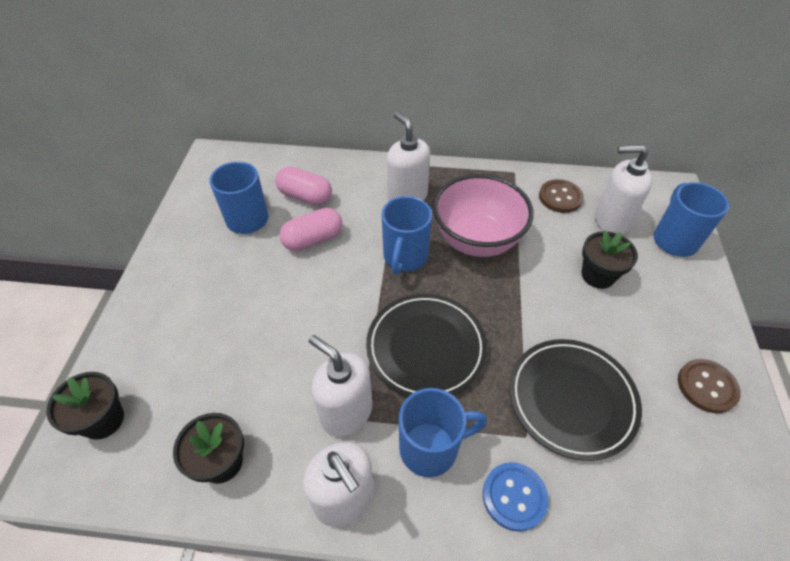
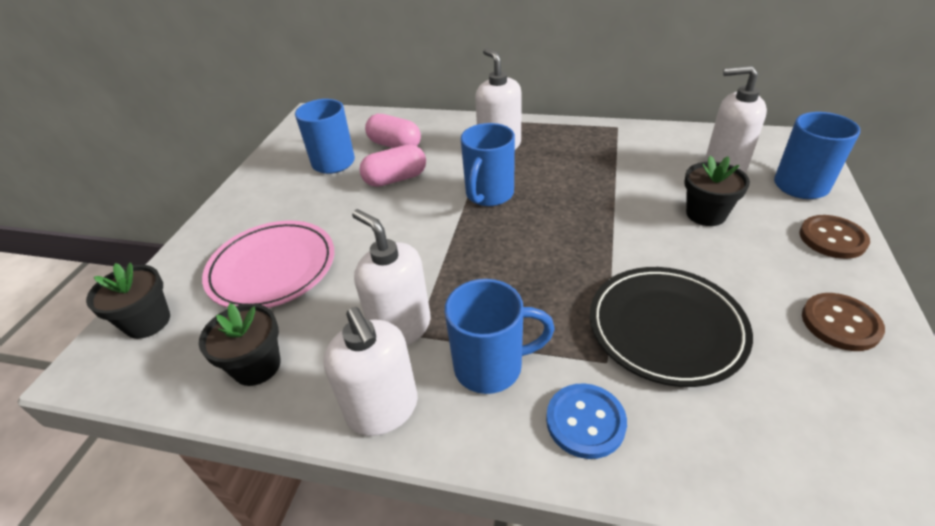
camera: 10 degrees right, 10 degrees down
(212, 352) = (272, 268): none -> pink plate
(426, 347) = (499, 273): black plate -> none
(476, 240) = (569, 182): pink bowl -> none
(560, 197) = (666, 147): brown button -> brown button (832, 238)

